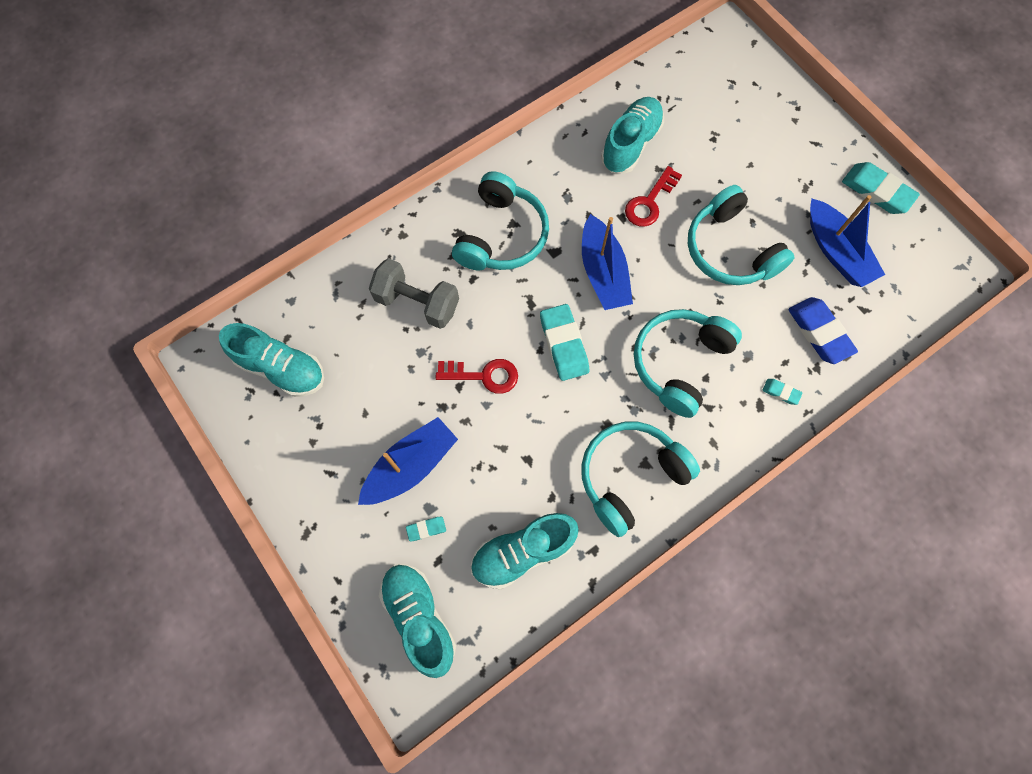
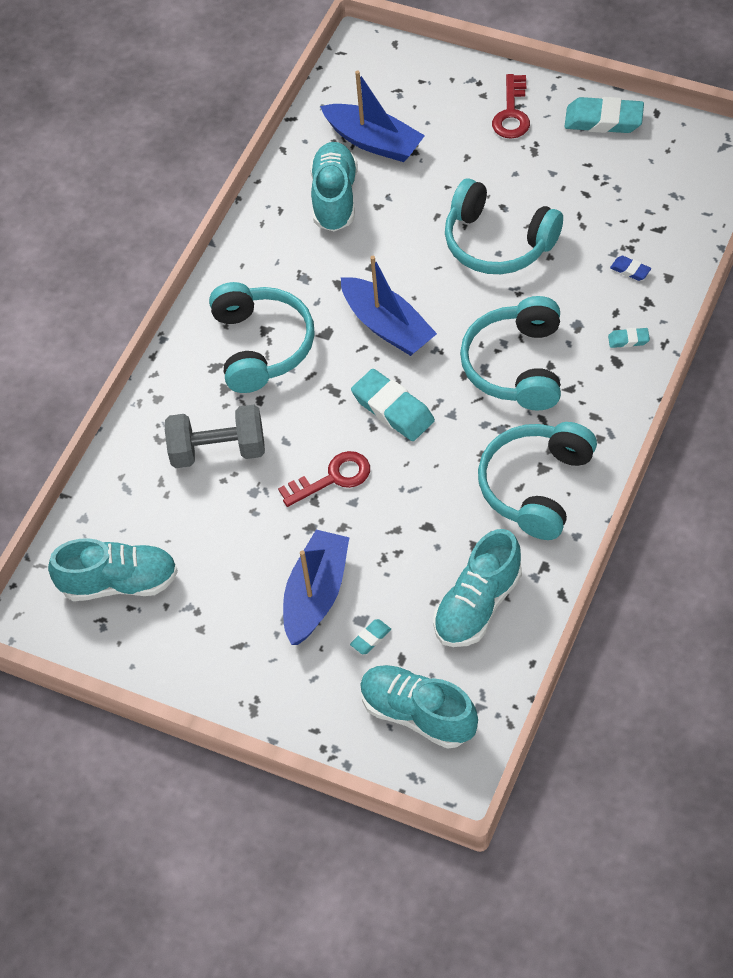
camera: 25 degrees left, 15 degrees down
(649, 202) = (390, 240): red key -> red key (512, 113)
(819, 332) = (630, 270): blue eraser -> blue eraser, size x0.48
(836, 251) = (600, 192): blue boat -> blue boat (374, 141)

